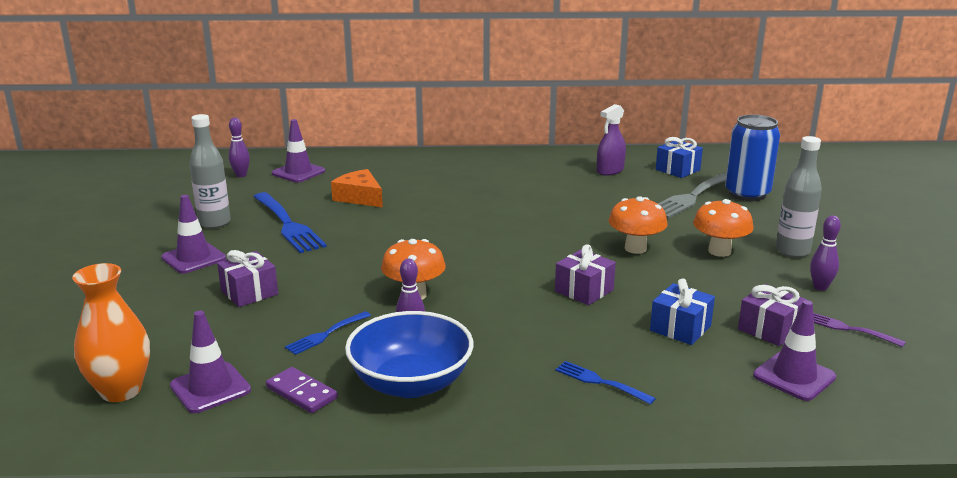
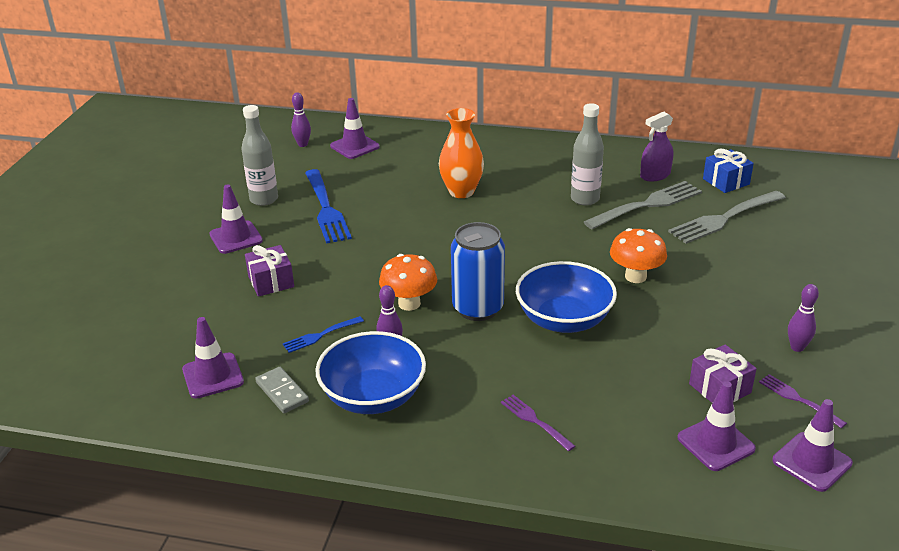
camera: 15 degrees right, 10 degrees up
(121, 390) = (145, 367): orange vase -> orange vase (461, 191)
(301, 393) = (282, 392): purple domino -> grey domino
(359, 197) = (400, 183): orange cheese -> none
(584, 290) = (564, 319): purple gift -> blue bowl
(601, 382) = (535, 421): blue fork -> purple fork
(615, 193) = (646, 205): none -> grey fork
(680, 328) = (634, 374): blue gift -> none
(719, 251) = (717, 290): orange mushroom -> none
(747, 194) = (783, 221): blue can -> blue can (478, 308)
(792, 251) = (792, 300): grey bottle -> grey bottle (585, 199)
(894, 379) = (811, 462): none -> purple traffic cone

